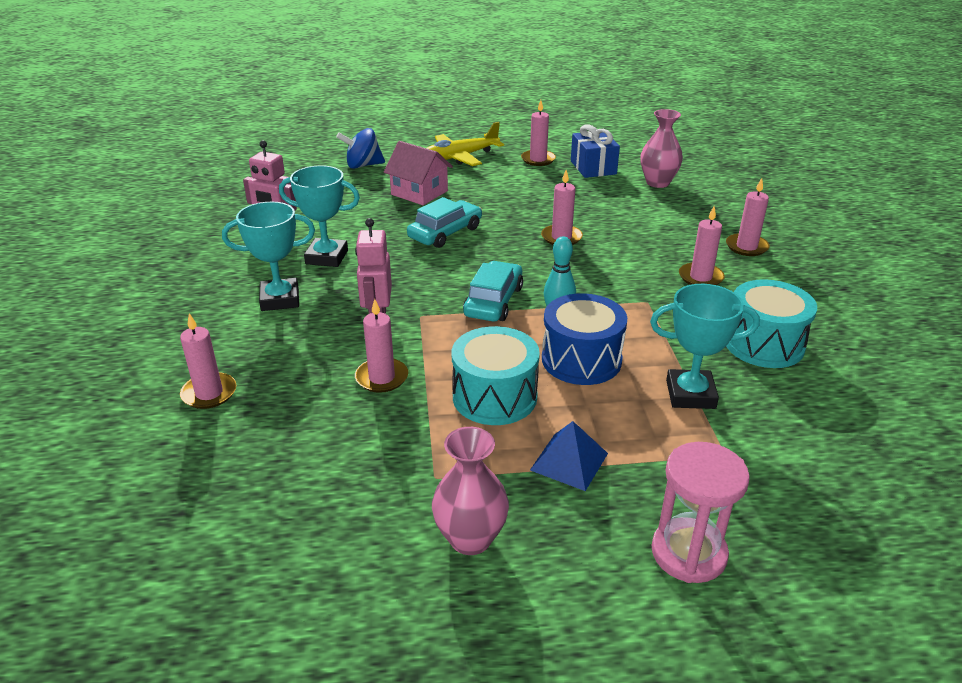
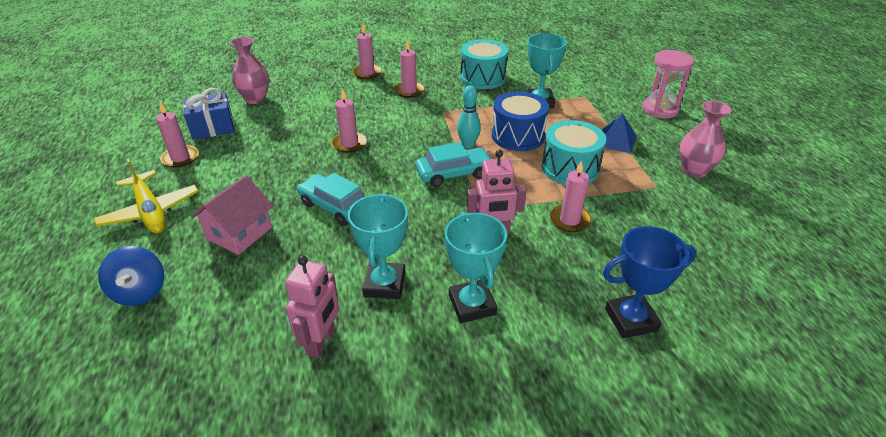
camera: 95 degrees left, 5 degrees up
(209, 393) = (631, 320): pink candle -> blue trophy
(493, 301) = (453, 173): turquoise car -> turquoise car turned 150 degrees clockwise

